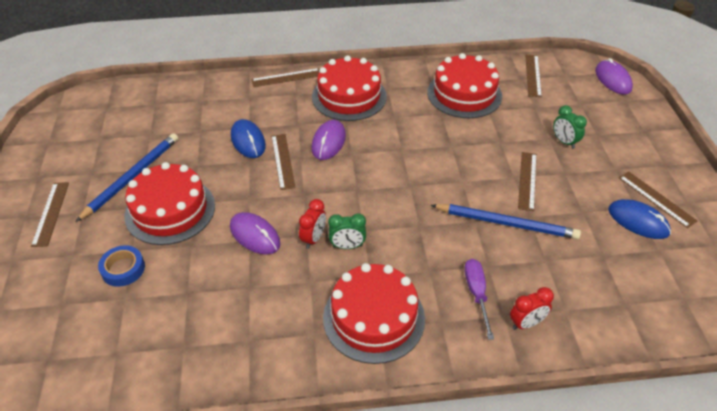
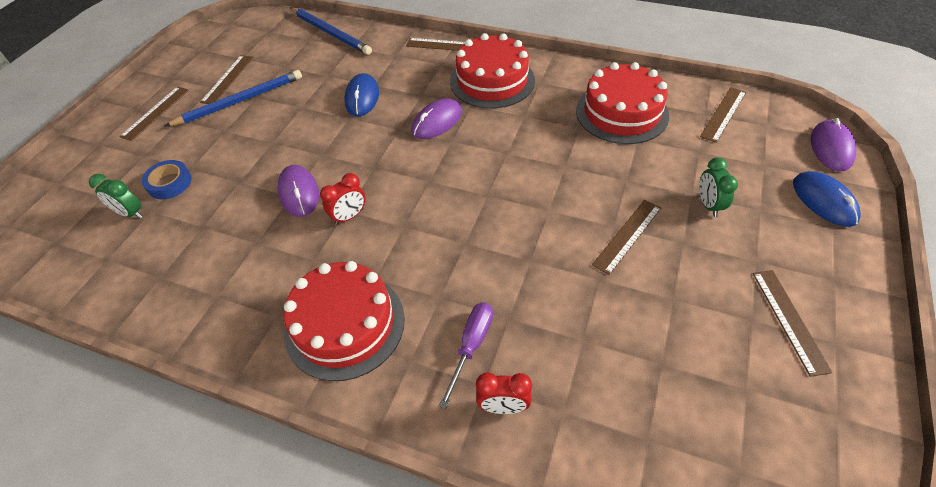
camera: 30 degrees right, 5 degrees up
(170, 210) = (246, 142): red cake -> none
(282, 161) = (379, 127): brown ruler -> brown ruler (227, 79)
(347, 246) = (375, 237): green clock -> green clock (130, 213)
(506, 223) = (565, 277): blue pencil -> blue pencil (331, 33)
(638, 221) = (741, 339): blue mouse -> blue mouse (824, 201)

